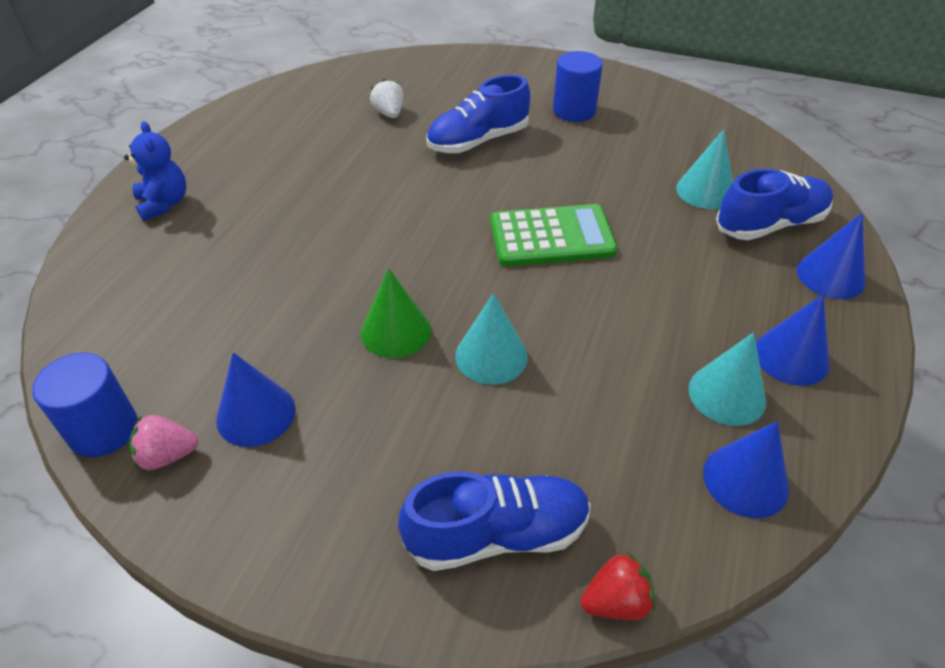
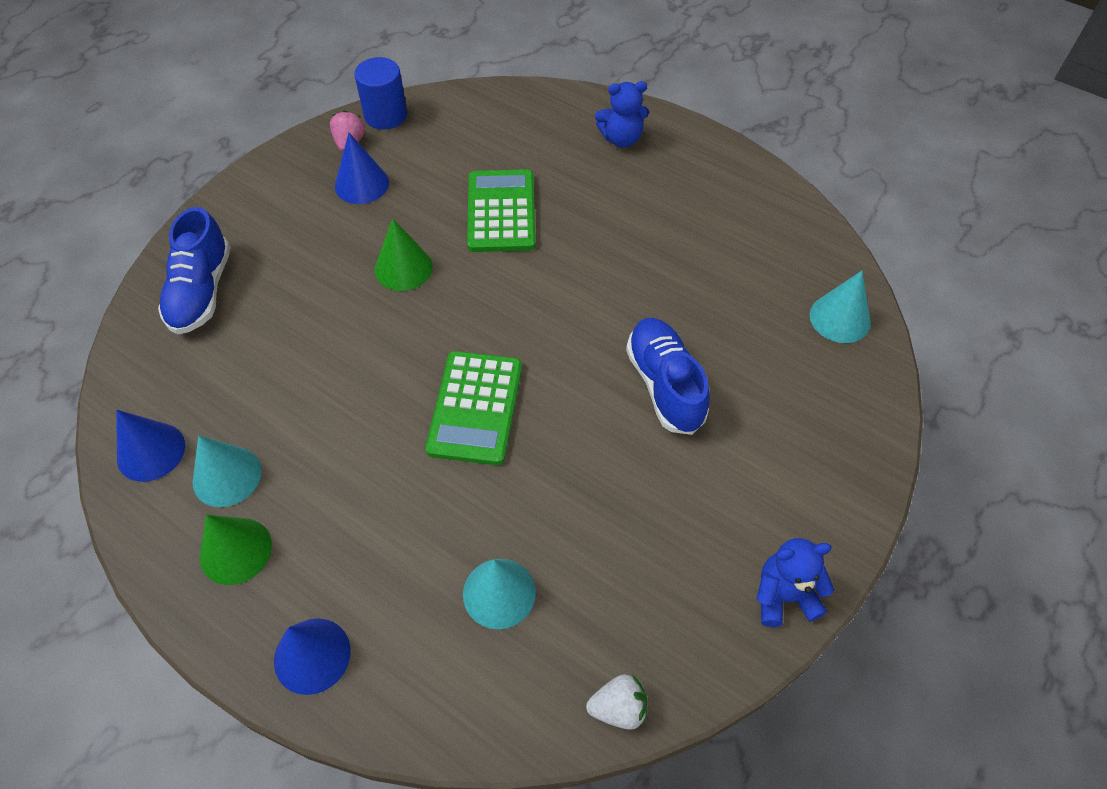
camera: 105 degrees right, 10 degrees up
(291, 271) = (501, 211): none -> green calculator
(389, 113) = (741, 313): white strawberry -> white strawberry (618, 708)
(491, 356) = (348, 323): turquoise cone -> turquoise cone (840, 318)
(574, 111) = (710, 507): blue cylinder -> none
(616, 601) = (123, 340): red strawberry -> none
(619, 80) = (784, 596): none -> blue teddy bear
(770, 224) = (415, 636): blue shoe -> none
(791, 357) = (235, 550): blue cone -> green cone

